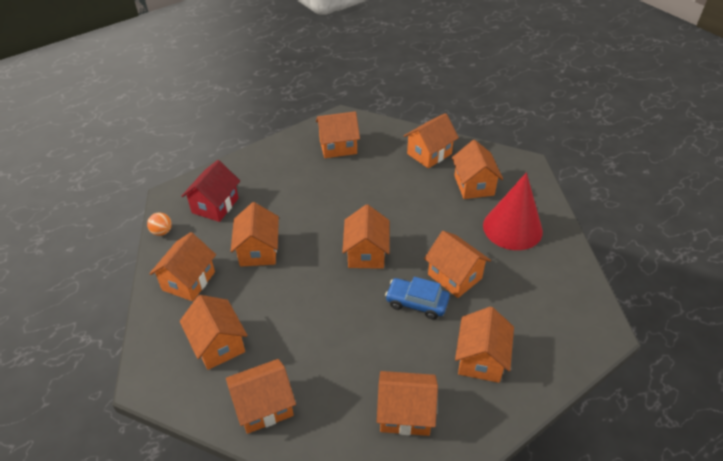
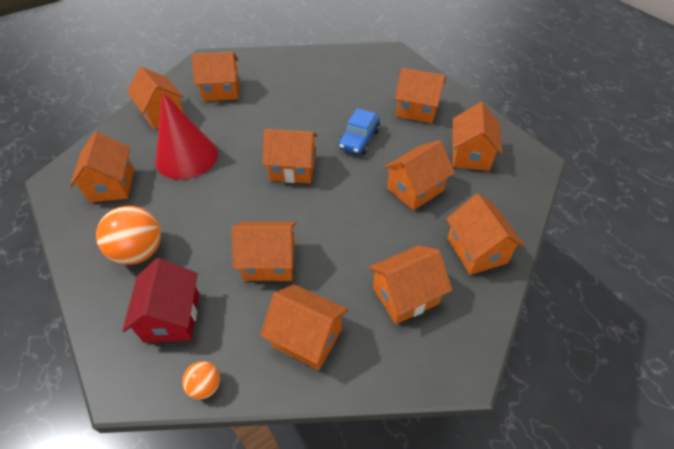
camera: 85 degrees left, 5 degrees up
(215, 205) = (172, 317): red house -> red house turned 60 degrees clockwise
(272, 177) = (139, 252): none -> orange ball
(454, 276) = (332, 114): orange house -> orange house (415, 189)
(512, 228) = (282, 77): red cone -> red cone (186, 157)

